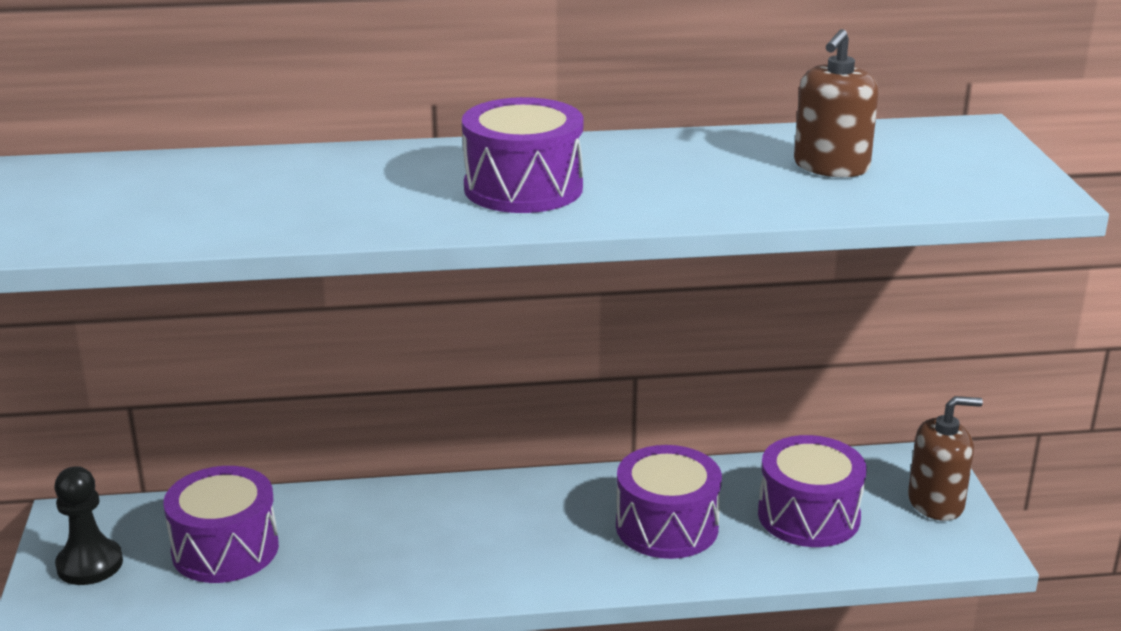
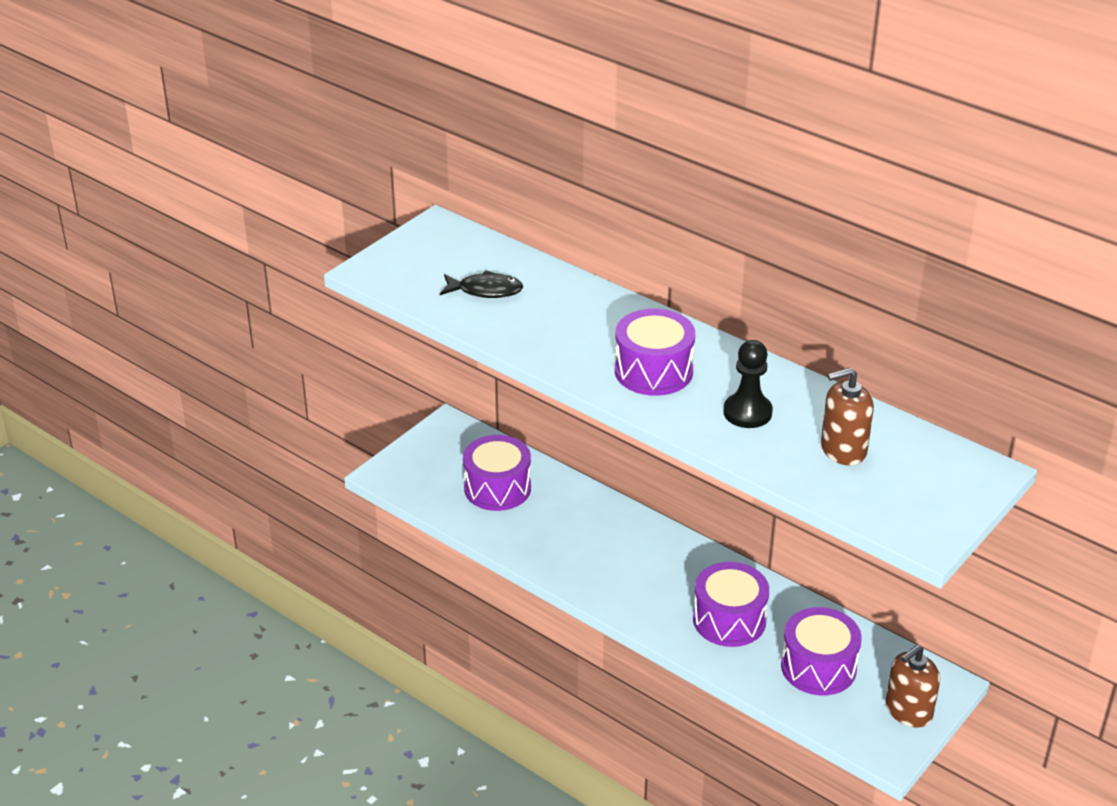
camera: 45 degrees right, 10 degrees up
(90, 564) = (431, 457): black pawn -> black pawn (747, 412)
(180, 202) = (485, 290): none -> black fish
(936, 503) = (908, 711): brown soap dispenser -> brown soap dispenser turned 105 degrees clockwise

